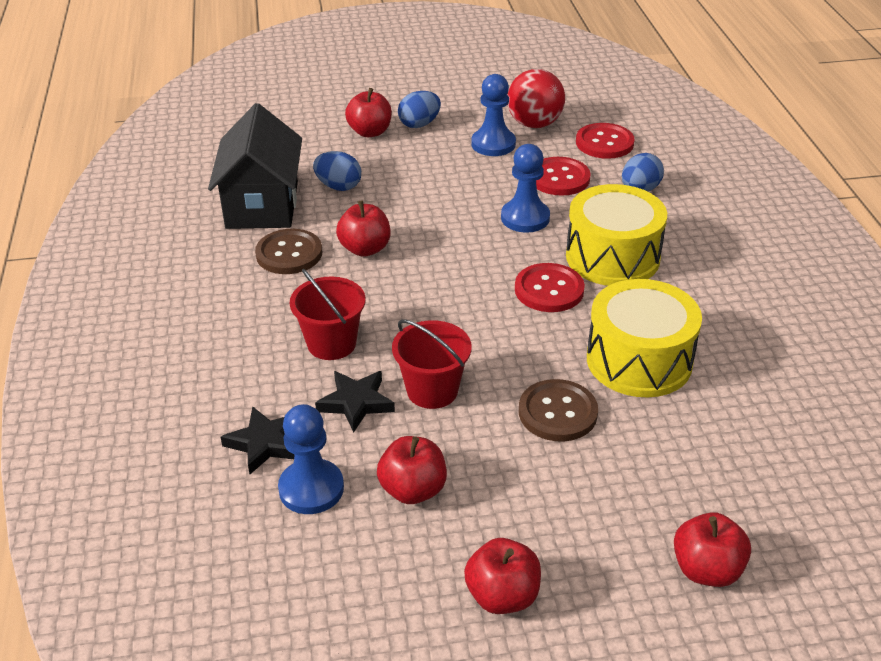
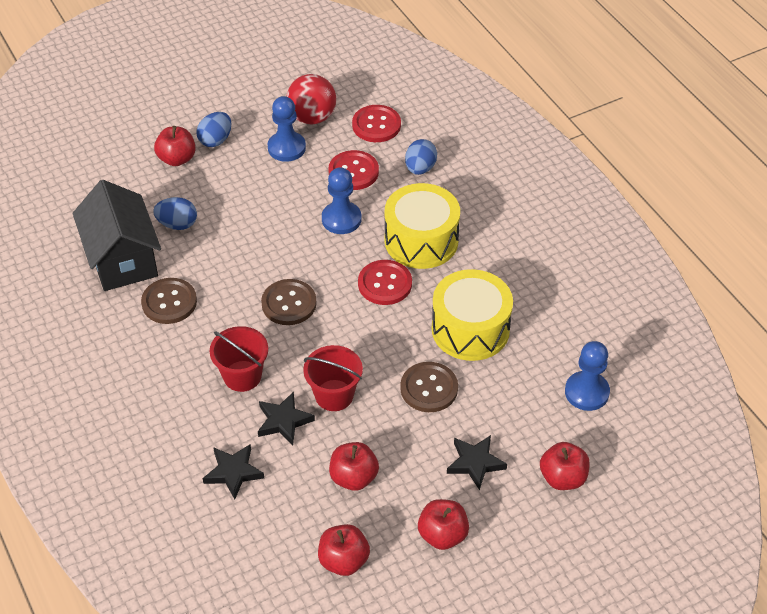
camera: 20 degrees left, 10 degrees up
(311, 489) = (283, 497): blue pawn -> blue pawn (586, 392)
(365, 249) = (228, 282): red apple -> red apple (343, 560)
(424, 284) = (289, 303): none -> brown button
(585, 516) = (475, 463): none -> black star

